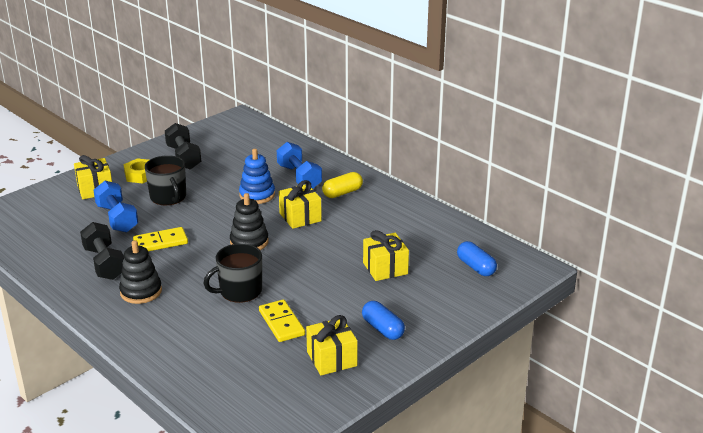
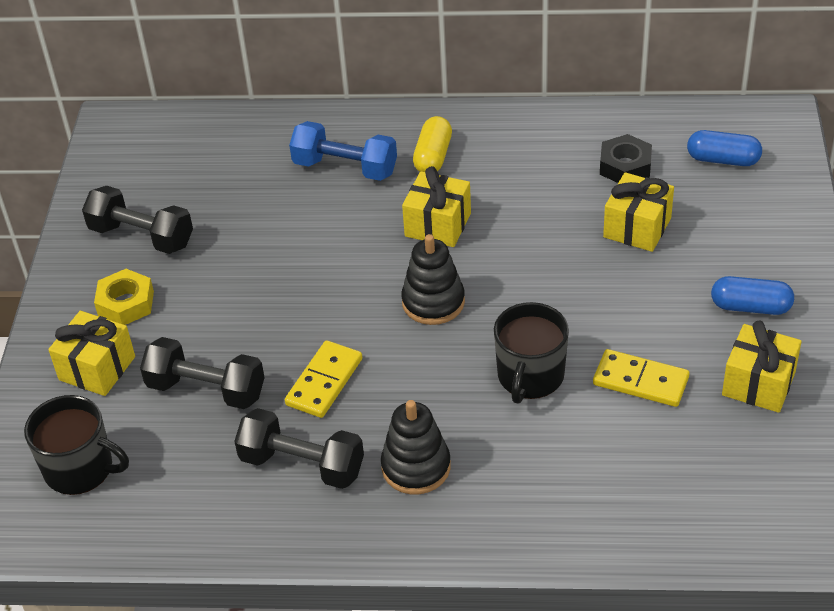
camera: 40 degrees left, 15 degrees up
(117, 218) = (206, 389): blue dumbbell -> black dumbbell
(168, 197) = (223, 310): black mug -> black mug (80, 469)
(257, 195) = (334, 229): blue stacking toy -> none
(422, 243) = (625, 166): none -> black nut

